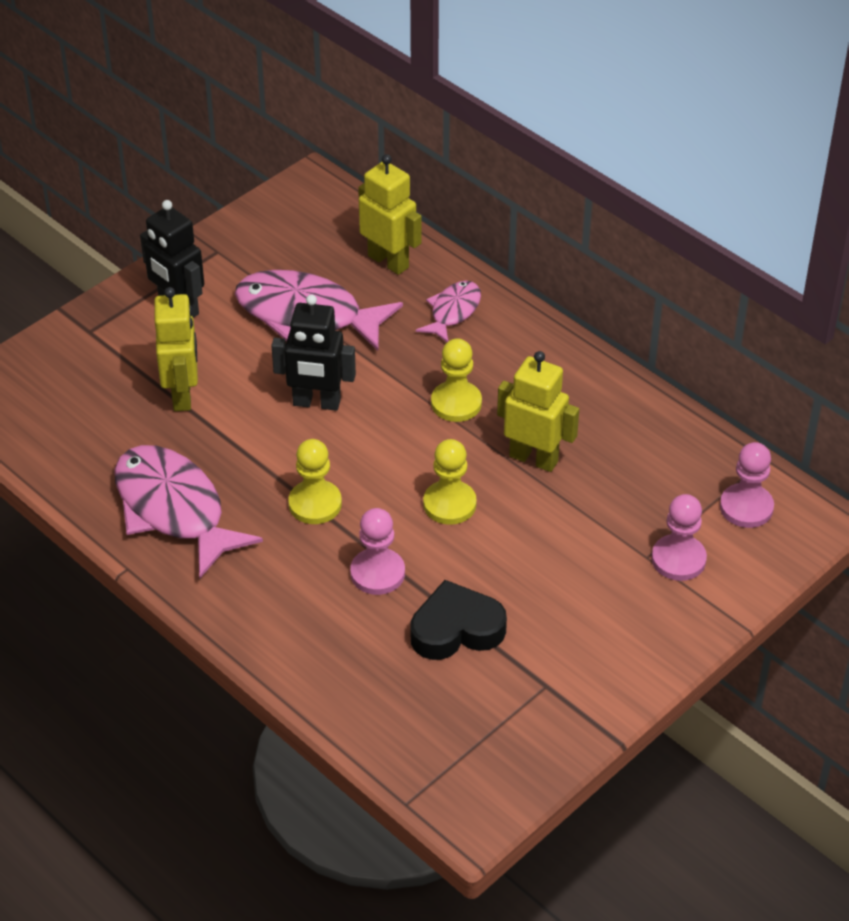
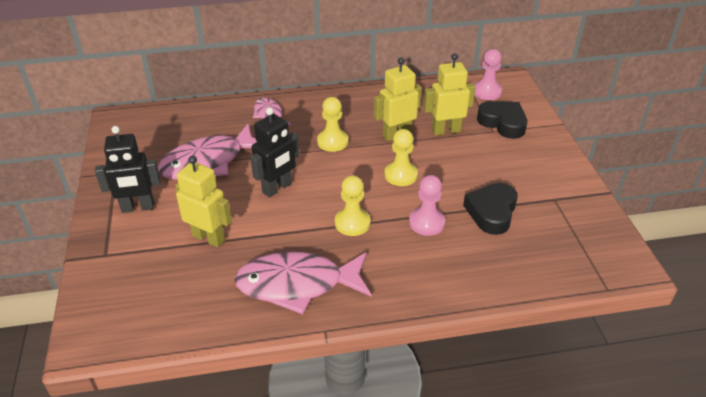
camera: 55 degrees left, 5 degrees down
(388, 261) = (207, 118): yellow robot -> yellow robot (446, 130)
(678, 559) = (503, 123): pink pawn -> black heart

